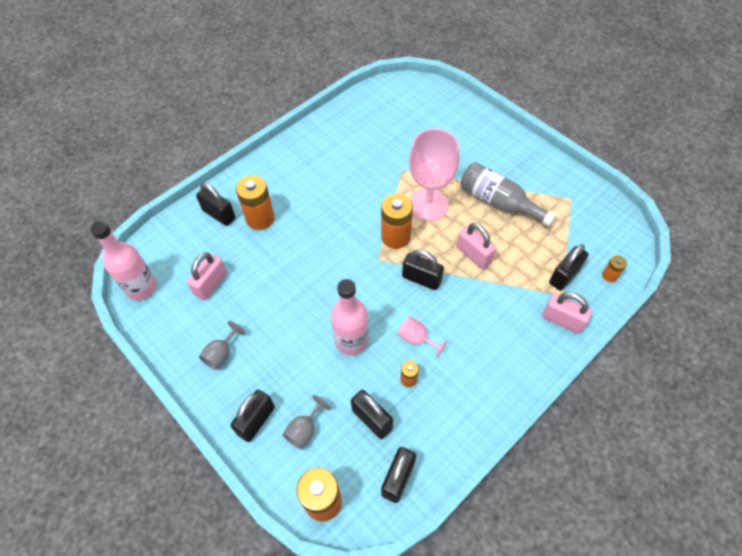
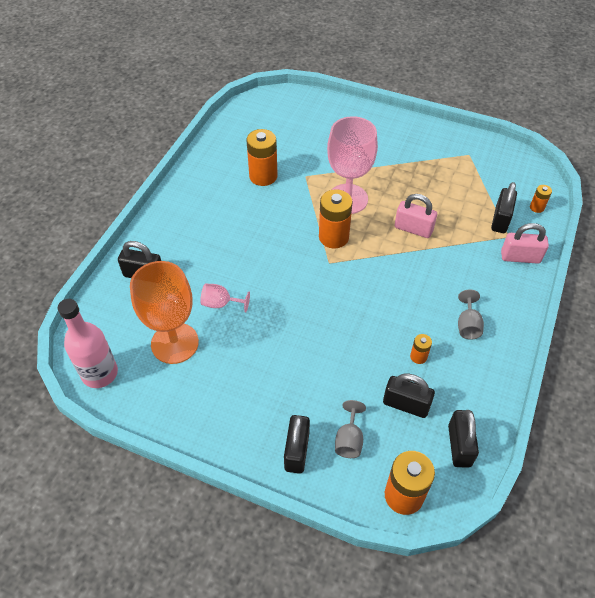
camera: 25 degrees left, 5 degrees down
(211, 284) = (174, 343): pink padlock -> orange goblet
(221, 354) = (225, 404): grey goblet -> grey goblet (467, 325)
(260, 218) = (190, 264): orange battery -> orange battery (263, 176)
(351, 340) = (346, 343): pink bottle -> none
(417, 339) = (405, 319): pink goblet -> pink goblet (221, 303)
(421, 279) = (379, 265): black padlock -> none
(498, 202) = (409, 177): grey bottle -> none

